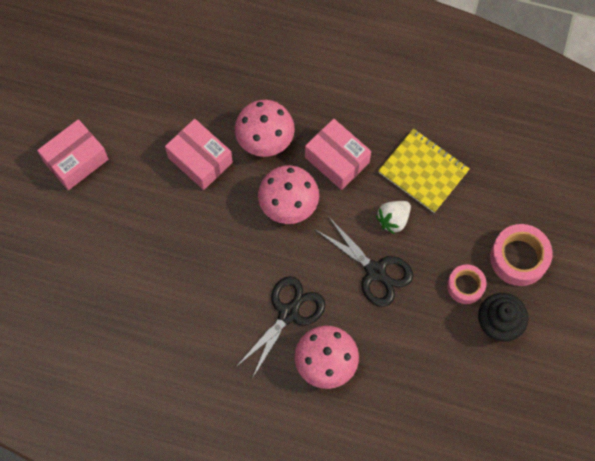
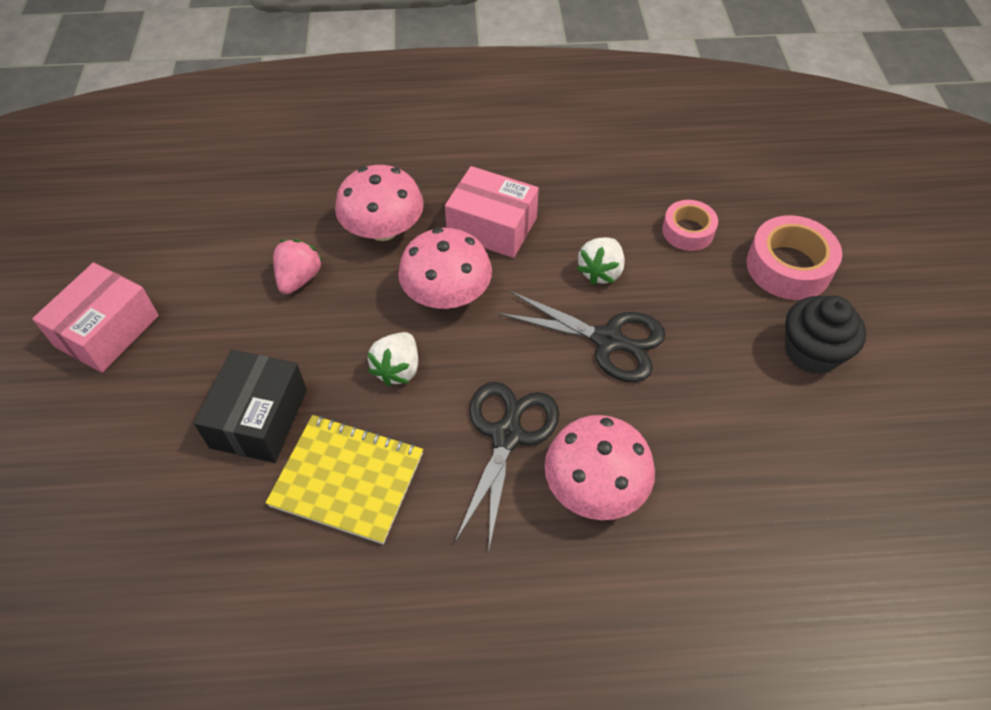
camera: 20 degrees left, 15 degrees down
(150, 252) = (259, 418): none -> black box
(200, 160) = (299, 279): pink box -> pink strawberry
(240, 247) = (397, 369): none -> white strawberry
(423, 171) = (611, 208): yellow notebook -> yellow notebook (347, 480)
(465, 286) = (740, 320): pink tape -> pink tape (688, 231)

